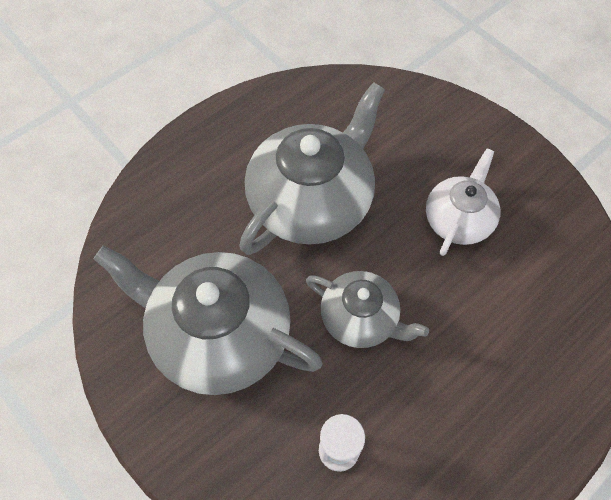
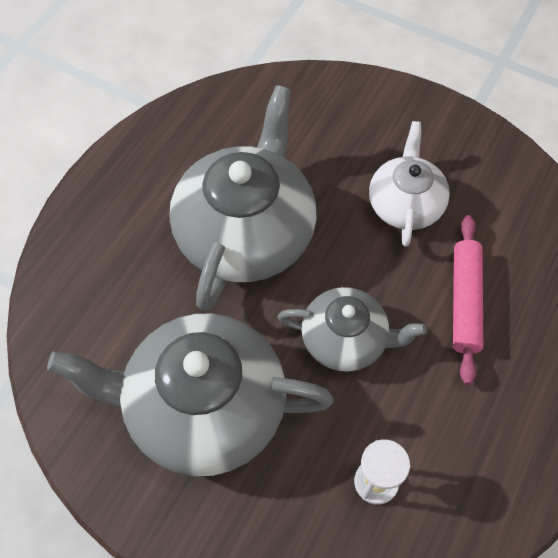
camera: 20 degrees left, 0 degrees up
(479, 321) = (464, 302): none -> pink rolling pin

